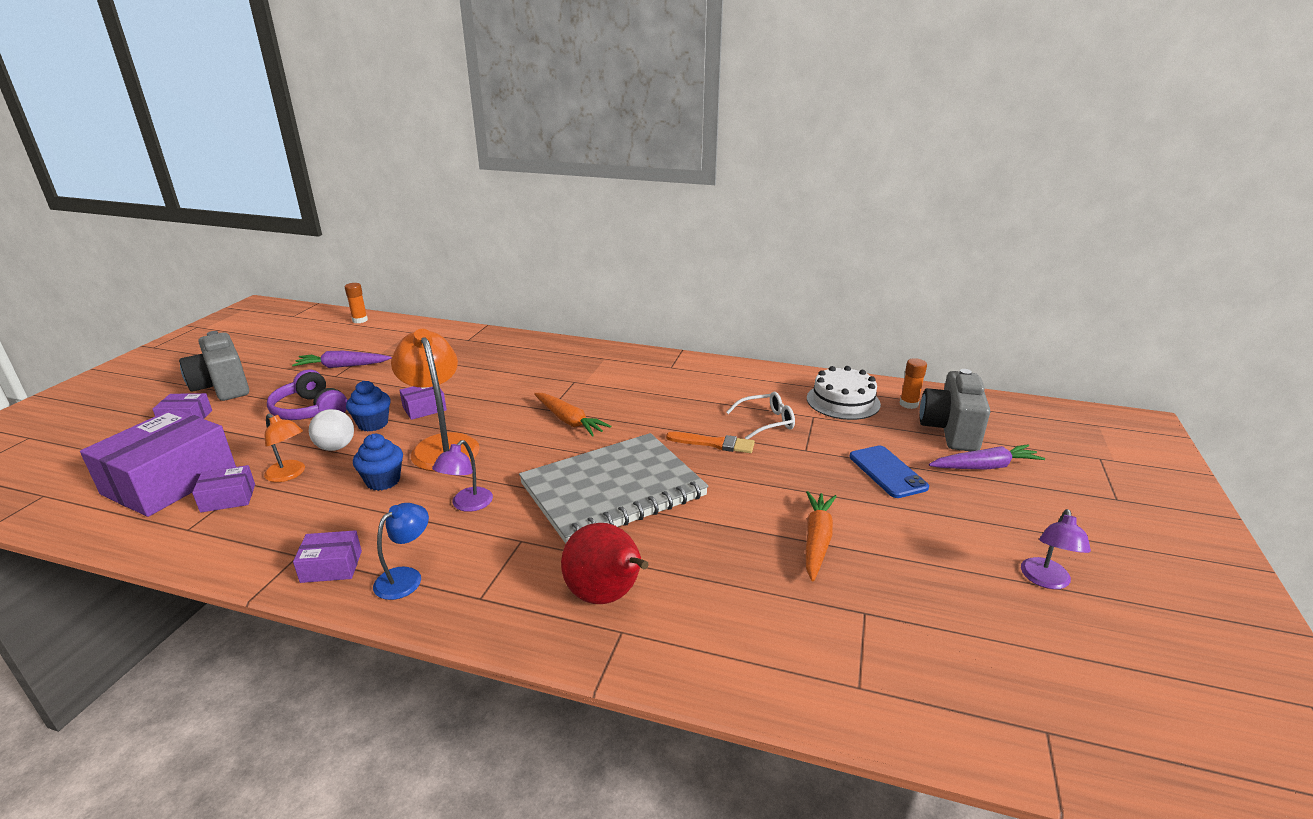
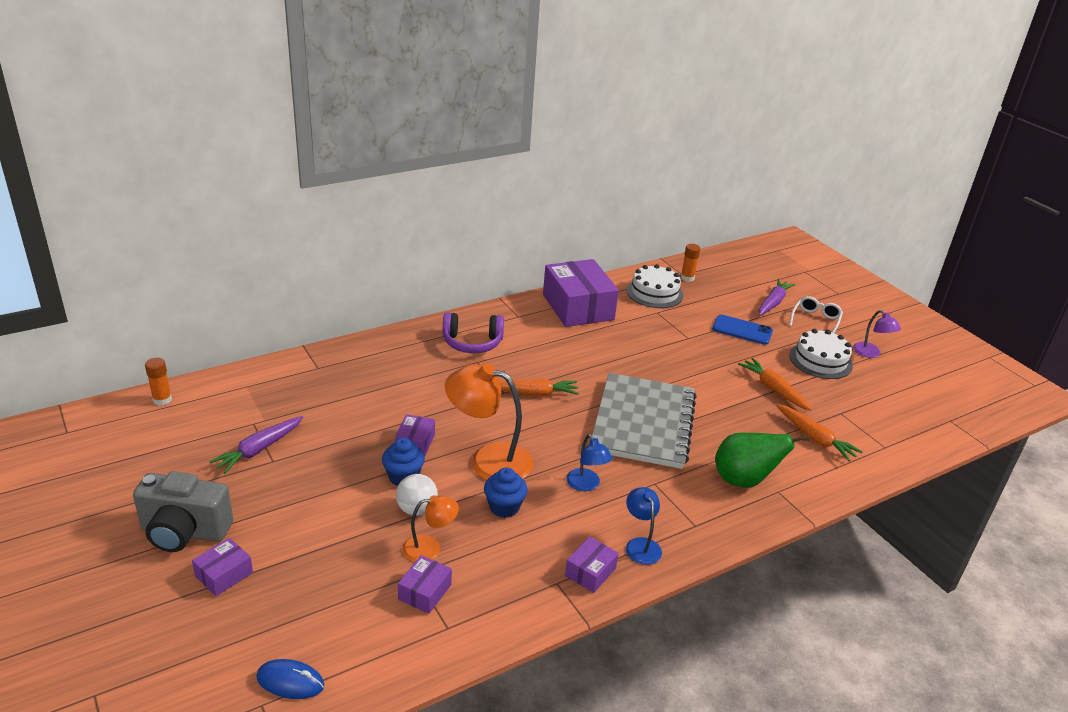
camera: 50 degrees left, 5 degrees up
(76, 494) = (290, 681): none -> blue mouse
(170, 481) = (346, 617): purple box -> purple box (578, 307)
(310, 410) = (325, 499): purple headphones -> purple headphones (472, 343)
(467, 505) = (586, 485): purple lamp -> blue lamp
(606, 596) = (744, 480): red pear -> green pear
(714, 443) = (640, 360): orange brush -> none
(766, 422) = (641, 329): white glasses -> white glasses (815, 320)
(774, 614) = (814, 438): none -> orange carrot
(944, 548) = (820, 360): none -> white cake
(950, 430) = (729, 287): grey camera -> none

